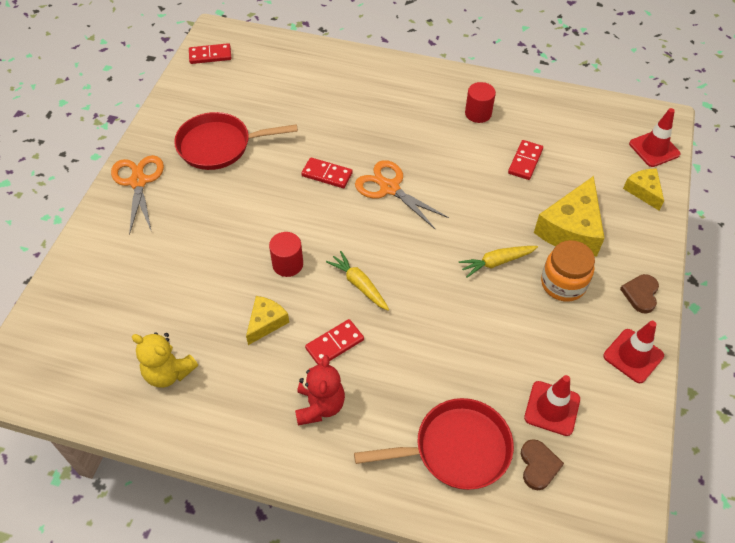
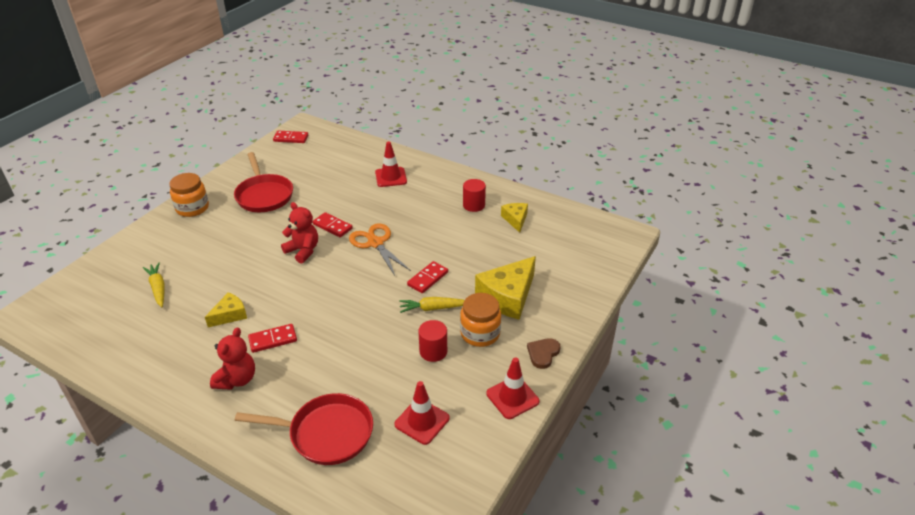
camera: 15 degrees right, 15 degrees down
(138, 182) = (192, 208): orange scissors -> orange jar
(168, 372) = (139, 334): yellow teddy bear -> none
(219, 145) = (264, 195): red pan -> red pan turned 120 degrees counterclockwise
(287, 264) = (268, 280): red cylinder -> red cylinder (433, 351)
(308, 216) = (303, 251): none -> red teddy bear
(359, 284) = (315, 303): yellow carrot -> yellow carrot (158, 288)
(525, 161) = (494, 243): red domino -> red domino (428, 279)
(538, 465) = (387, 461): brown heart -> none
(643, 191) = (584, 280): yellow cheese -> yellow cheese (515, 219)
(654, 149) = (609, 252): red traffic cone -> red traffic cone (391, 177)

